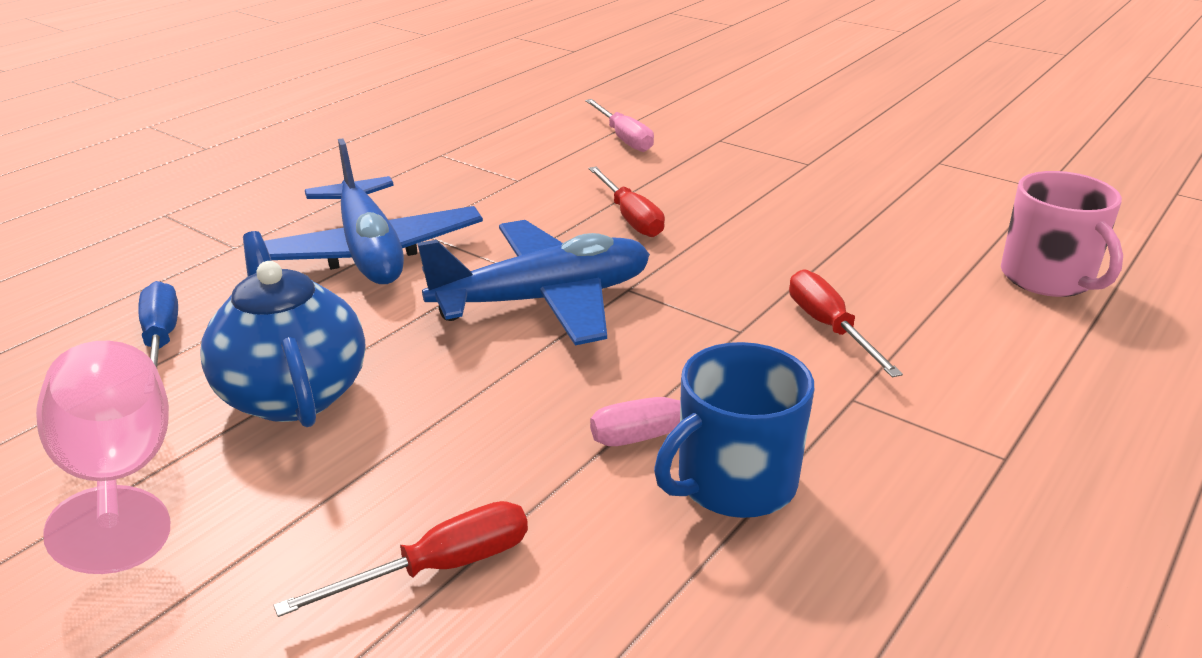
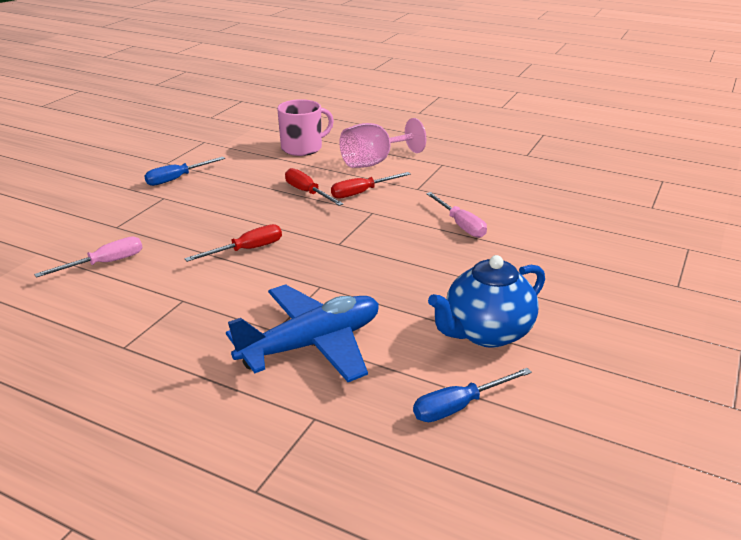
camera: 100 degrees left, 0 degrees up
(120, 477) = (587, 371): pink goblet -> pink goblet (374, 162)
(439, 568) = (575, 265): red screwdriver -> red screwdriver (307, 192)
(544, 300) = (359, 267): blue plane -> none
(734, 483) = (486, 210): blue mug -> none
(877, 170) = (177, 179): none -> blue screwdriver

